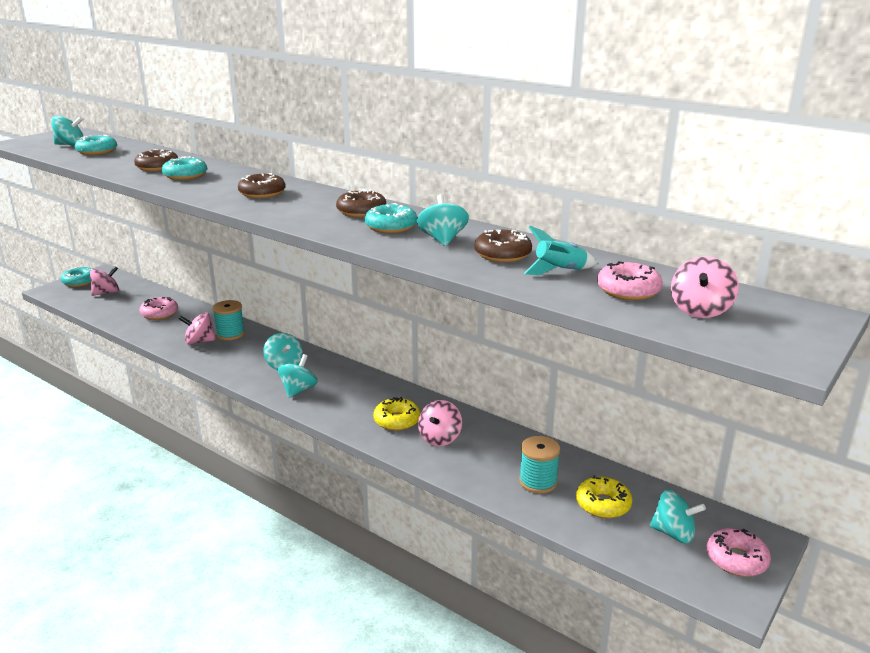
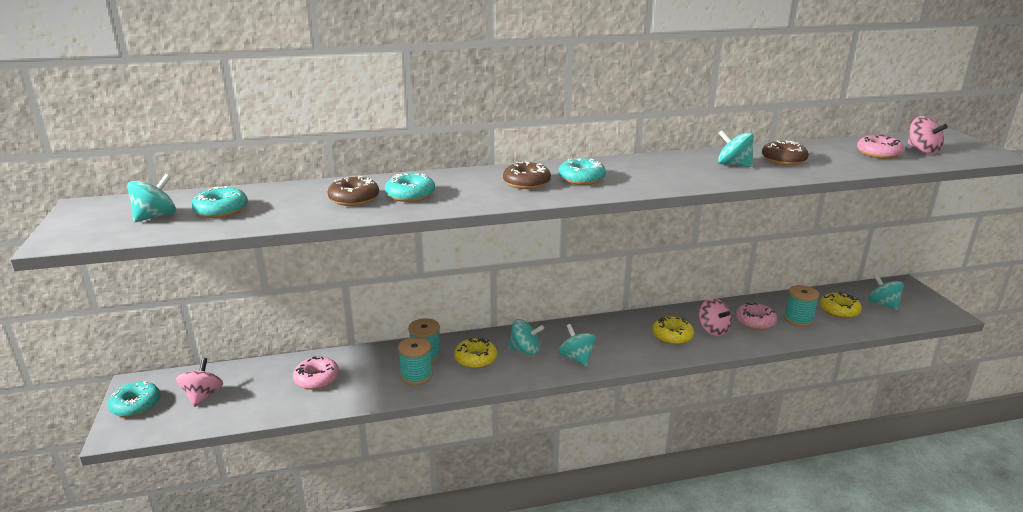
camera: 50 degrees left, 0 degrees up
(199, 341) = (416, 376): pink spinning top -> turquoise spool
(247, 352) = (475, 359): none -> yellow donut
(361, 211) = (633, 168): brown donut -> none
(391, 227) = (684, 169): turquoise donut -> turquoise donut (581, 179)
(559, 271) = (830, 157): turquoise rocket -> none
(673, 533) = (882, 304): turquoise spinning top -> turquoise spinning top turned 90 degrees counterclockwise
(736, 559) = (917, 299): pink donut -> pink donut (755, 322)

